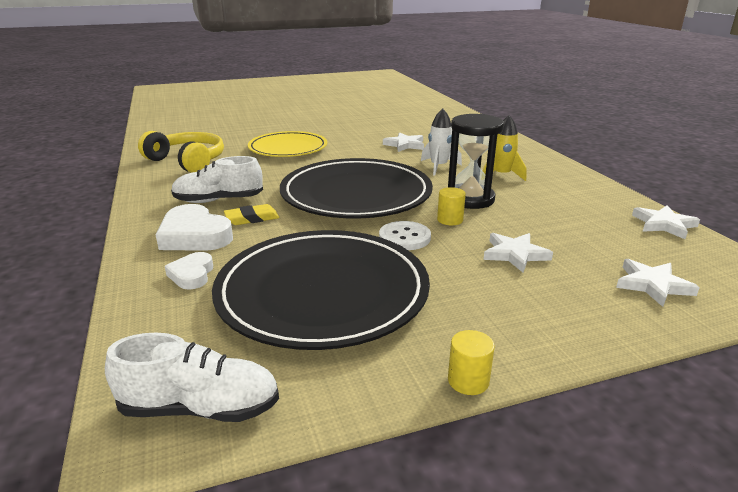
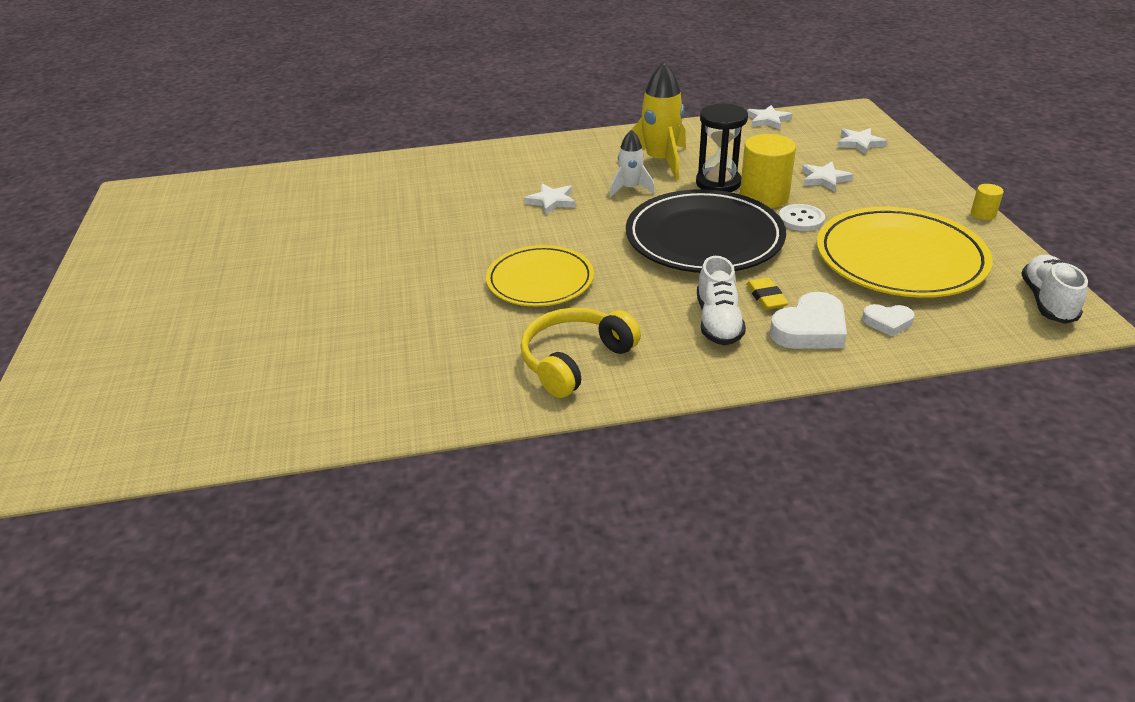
camera: 80 degrees left, 10 degrees up
(322, 292) = (900, 258): black plate -> yellow plate
(450, 220) = (764, 197): yellow cylinder -> yellow cylinder, size x2.13
(501, 175) = (660, 162): yellow rocket -> yellow rocket, size x1.69

